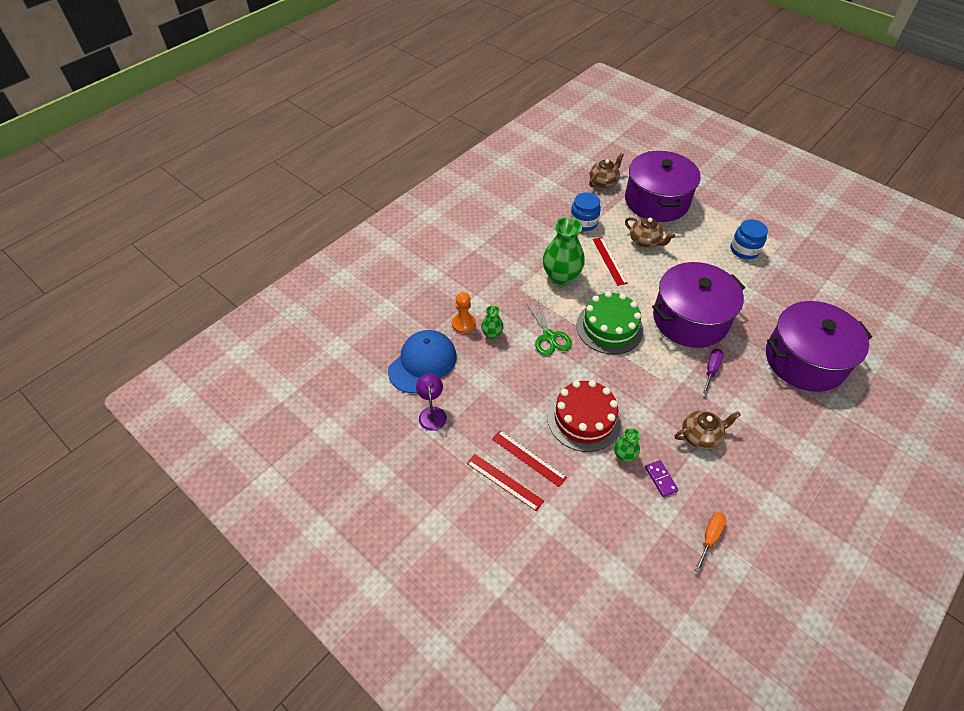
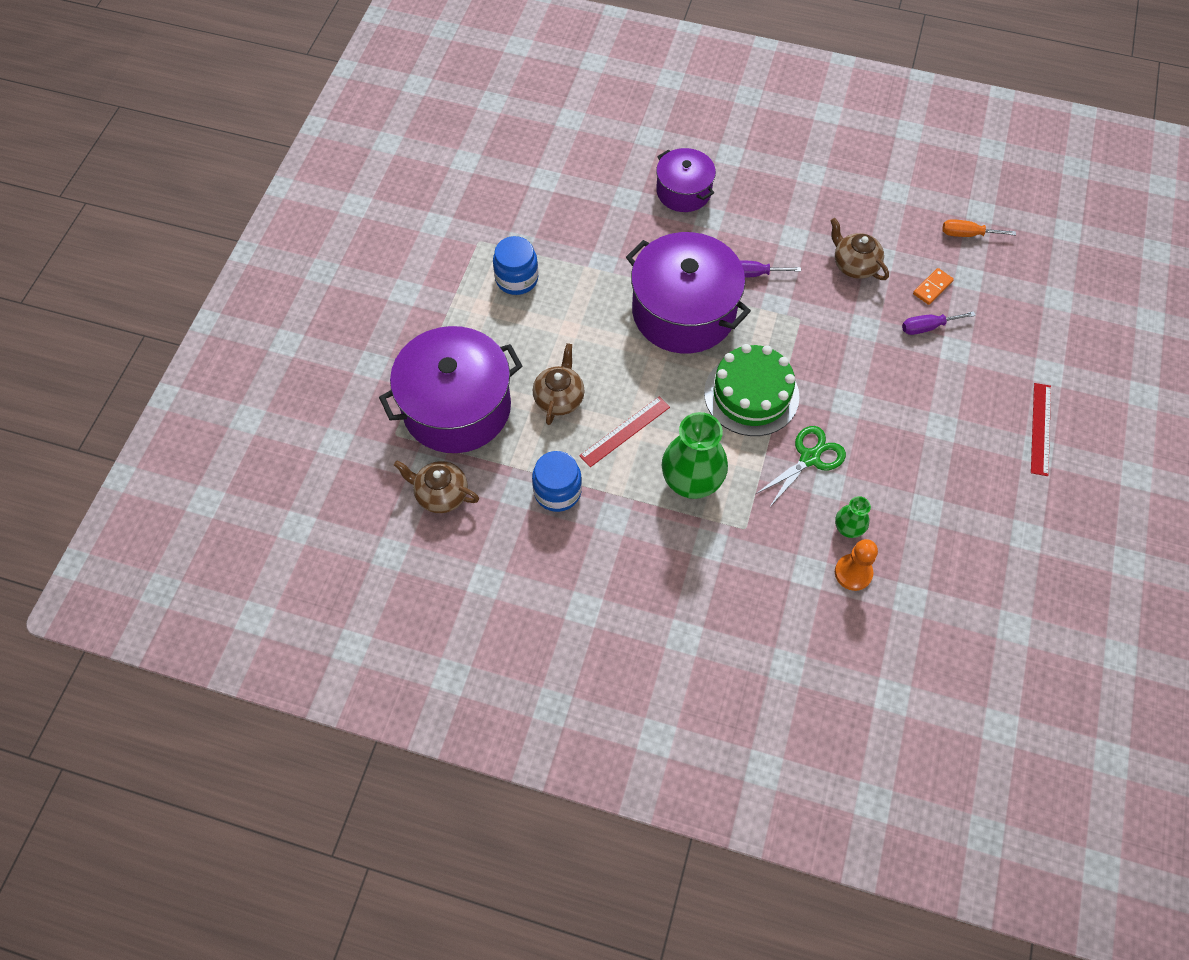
camera: 115 degrees left, 10 degrees up
(422, 363) = (950, 594): blue cap -> none
(432, 413) = (1012, 544): purple lamp -> none
(528, 458) = (996, 416): red ruler -> none
(584, 419) = (907, 379): red cake -> none
(624, 455) = (927, 327): green vase -> purple screwdriver
(661, 479) = (932, 287): purple domino -> orange domino
(805, 360) = (683, 191): purple pot -> purple pot, size x0.57

